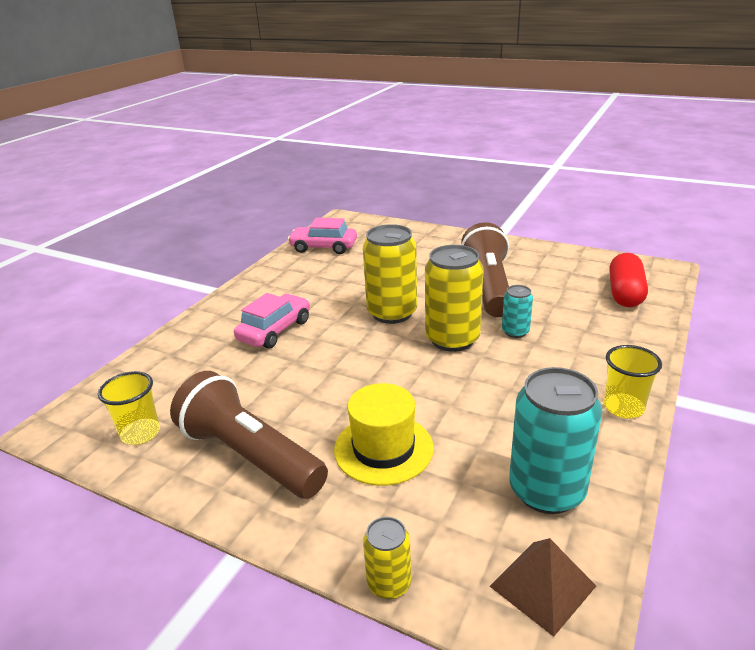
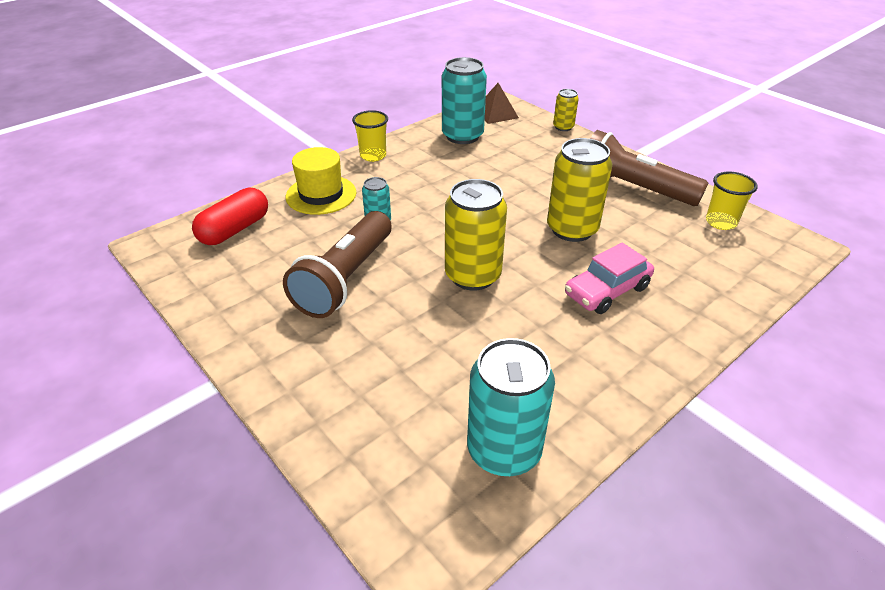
camera: 160 degrees left, 10 degrees up
(249, 456) = (632, 189): brown flashlight -> brown flashlight turned 150 degrees clockwise
(323, 247) = (504, 450): pink car -> turquoise can
(383, 448) = (541, 172): yellow hat -> yellow hat (321, 195)
(452, 339) = (437, 230): yellow can -> yellow can (572, 229)

